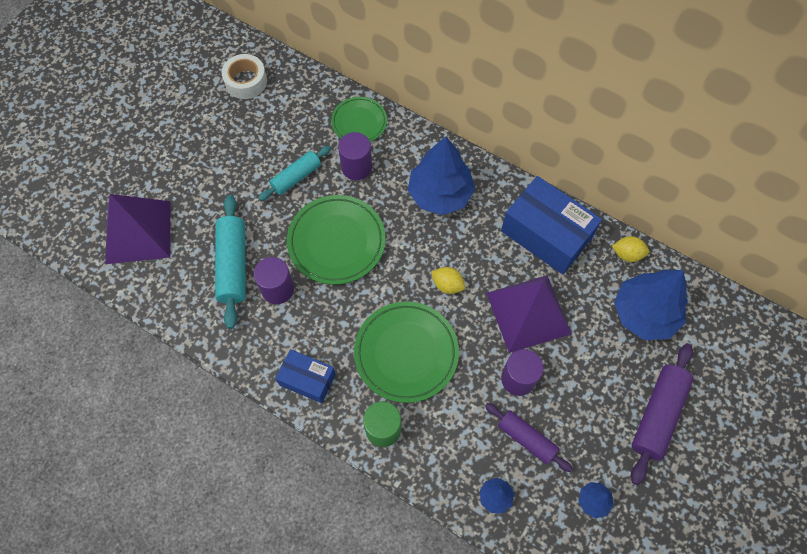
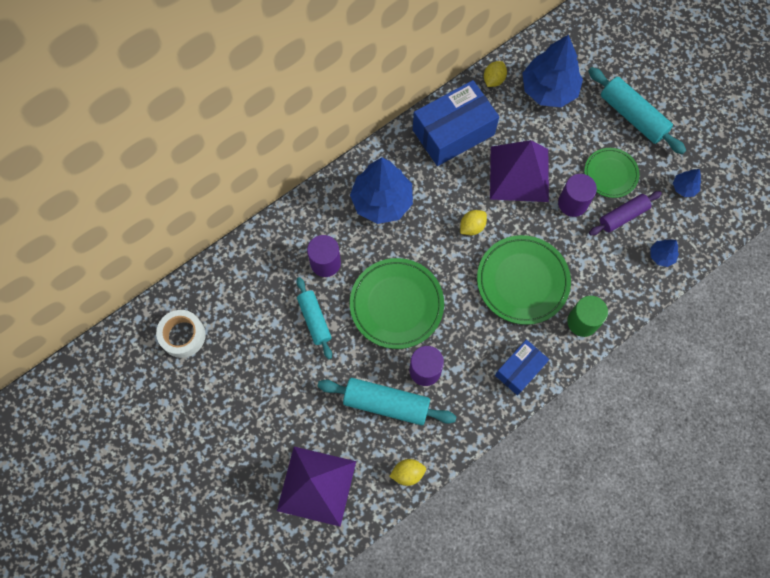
camera: 70 degrees left, 5 degrees up
(170, 306) = (407, 473): none -> yellow lemon
(359, 122) = (277, 245): green plate -> green plate (610, 174)
(658, 415) = (632, 116): purple rolling pin -> turquoise rolling pin

